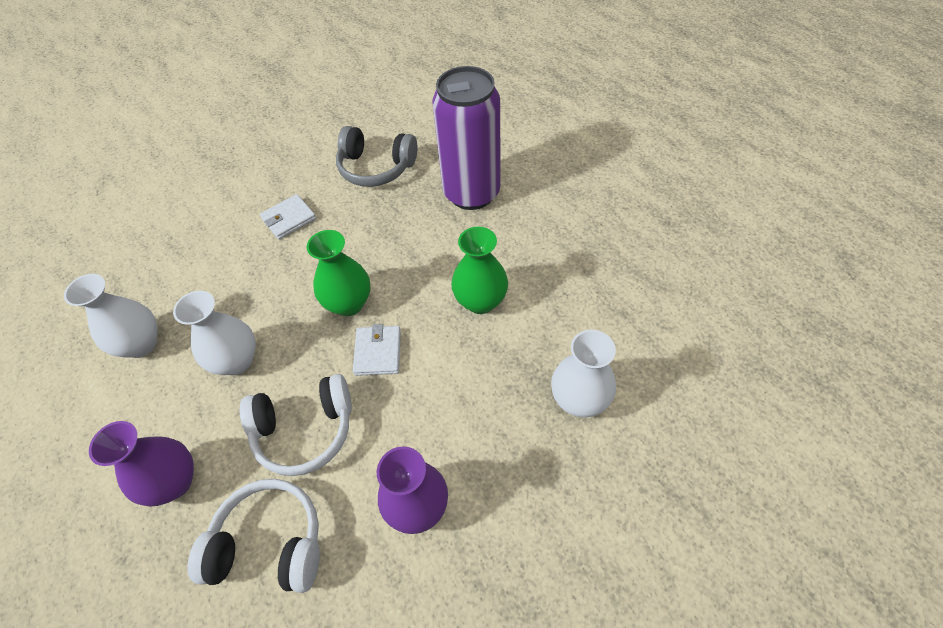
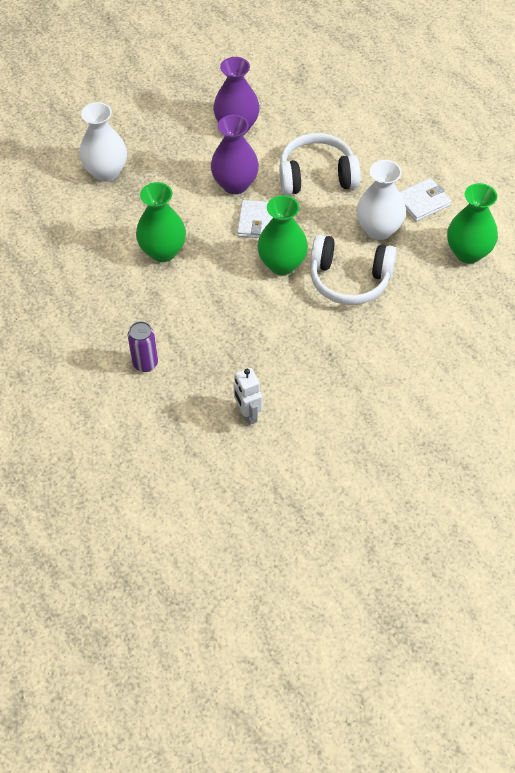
camera: 175 degrees left, 0 degrees up
(141, 344) = (468, 252): white vase -> green vase
(174, 482) = (410, 156): purple vase -> purple vase (235, 184)
(269, 544) = (336, 119): white headphones -> white headphones (349, 279)
(289, 219) = (346, 360): white wallet -> white wallet (422, 202)
(376, 167) = (248, 414): grey headphones -> white robot
(471, 193) = (145, 363): purple can -> purple can, size x0.41

